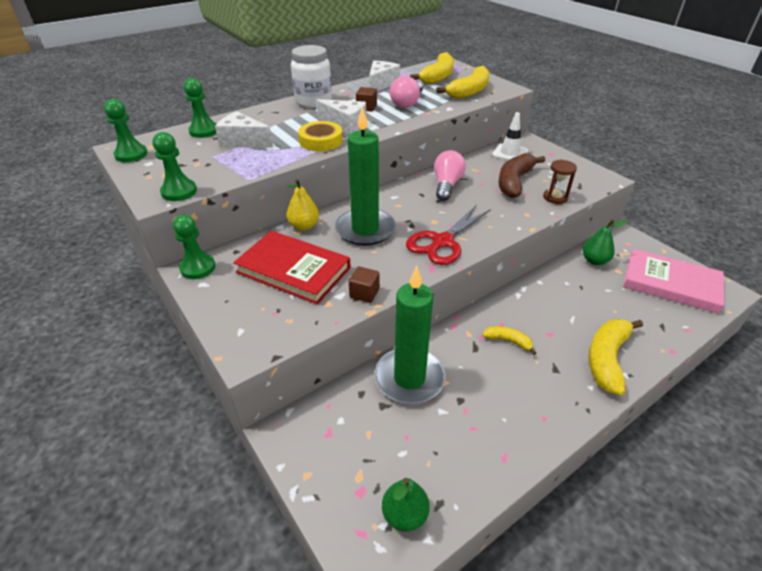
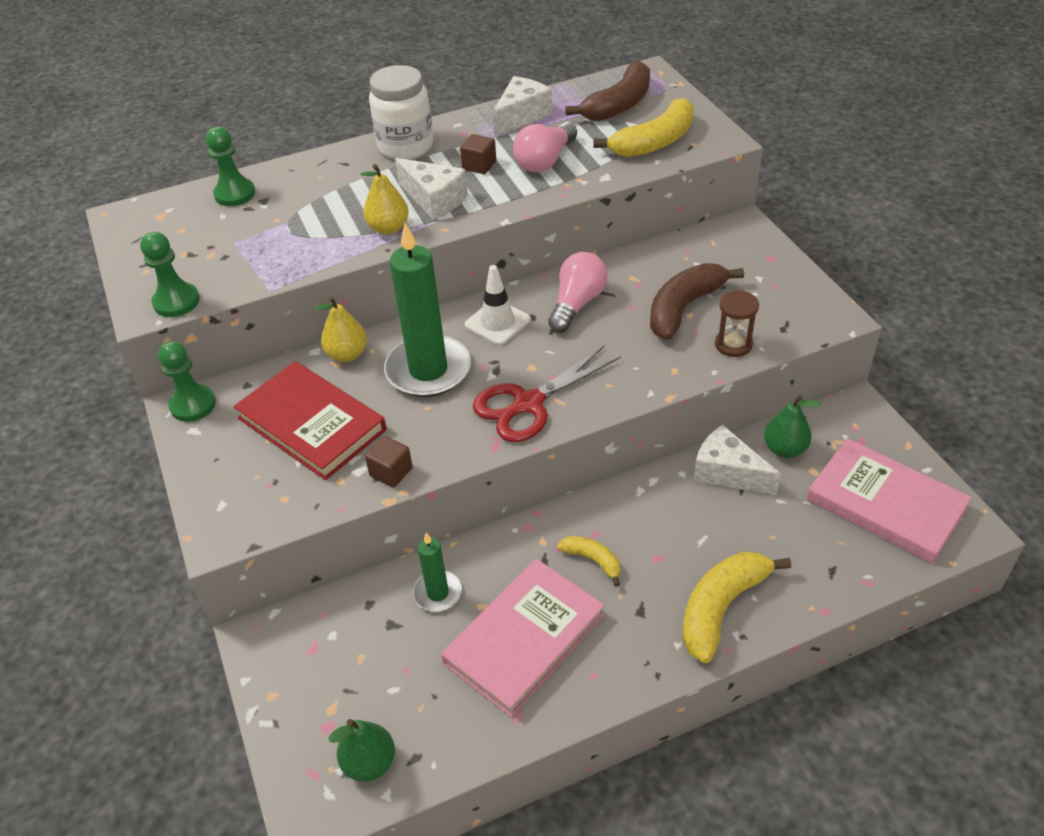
camera: 15 degrees right, 5 degrees up
(131, 154) = (131, 230): green pawn -> none
(243, 141) = (282, 219): white cheese -> white cheese (727, 473)
(321, 141) = (388, 228): yellow tape -> yellow pear
(409, 378) = (437, 593): green candle -> green candle, size x0.52
(438, 77) = (619, 105): yellow banana -> brown banana
(485, 400) = (524, 639): none -> pink book
(510, 153) = (704, 251): white traffic cone -> white traffic cone (497, 322)

